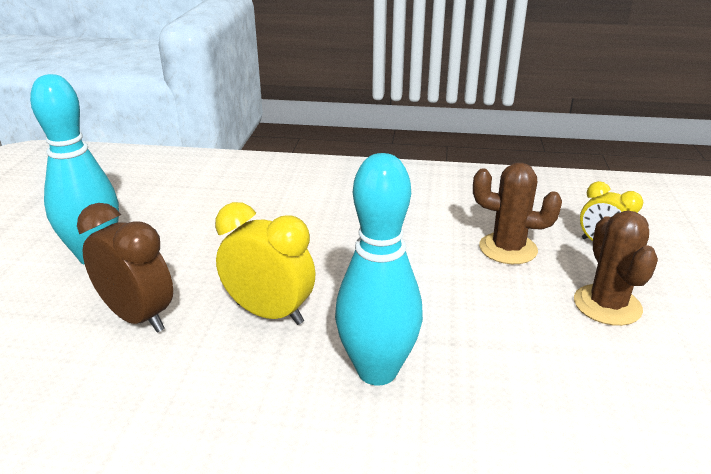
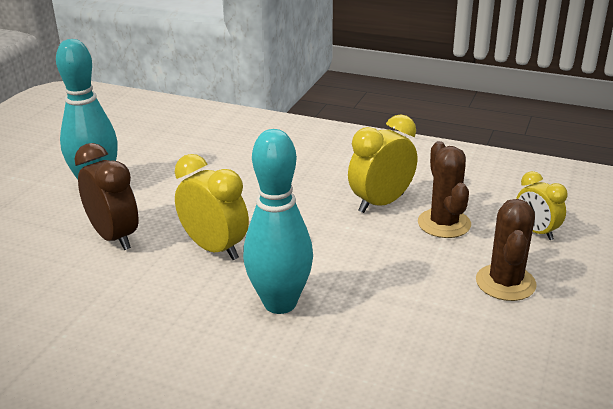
camera: 15 degrees right, 0 degrees up
(431, 235) = (381, 203): none -> yellow clock
(508, 249) = (444, 223): brown cactus -> brown cactus turned 45 degrees clockwise

